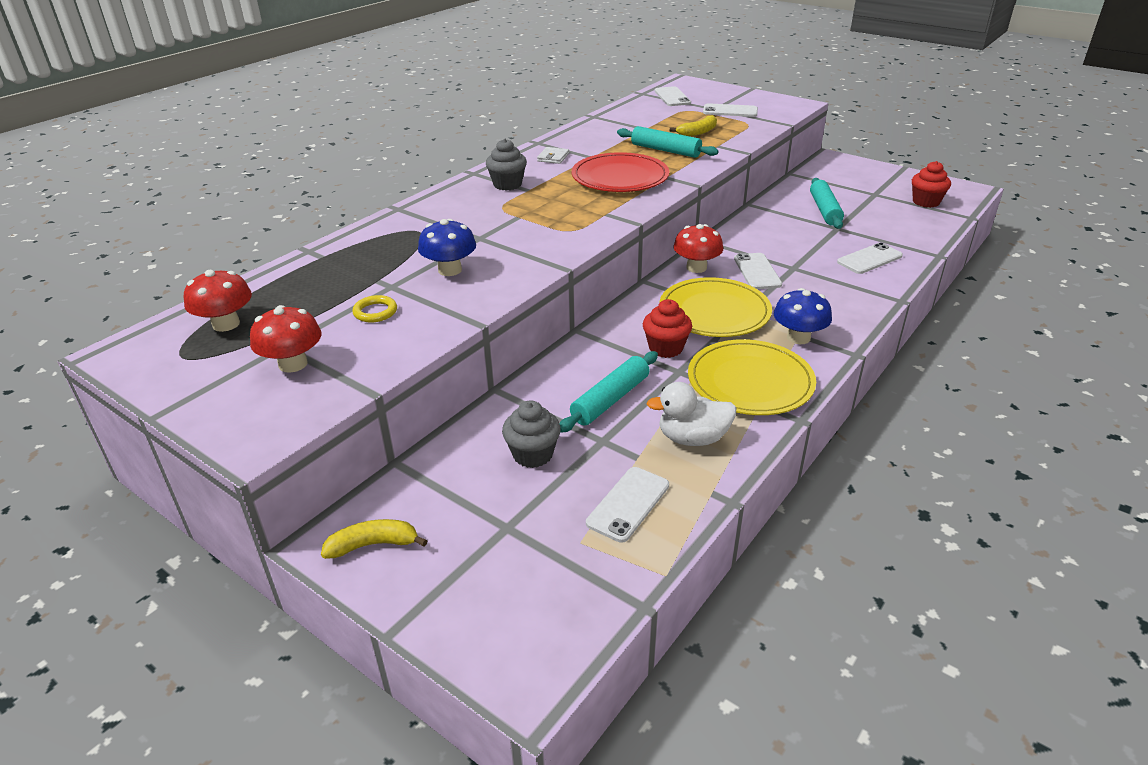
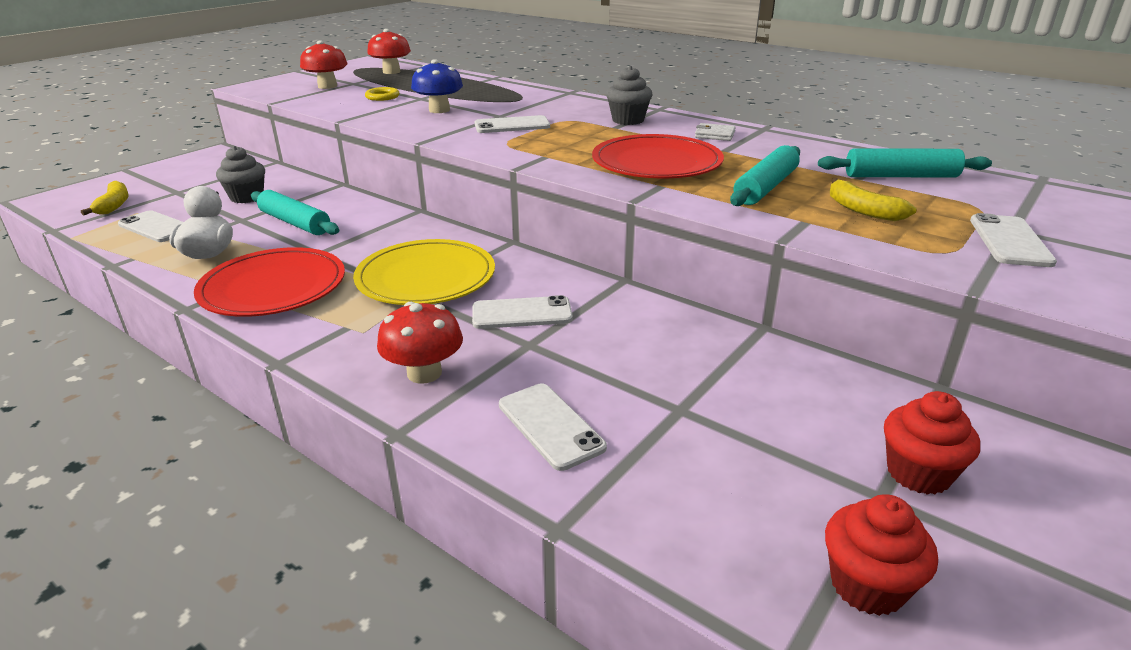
camera: 90 degrees right, 5 degrees down
(373, 545) = (201, 161): yellow banana -> yellow banana (114, 205)
(665, 348) = (363, 248): red cupcake -> red cupcake (918, 473)
(672, 97) = (1045, 200): white phone -> white phone (512, 125)
(696, 267) = (539, 273): red mushroom -> red mushroom (424, 373)
(750, 381) = (273, 287): yellow plate -> red plate
(798, 337) = (340, 325): blue mushroom -> none
(824, 210) = (760, 406): turquoise rolling pin -> turquoise rolling pin (900, 176)

